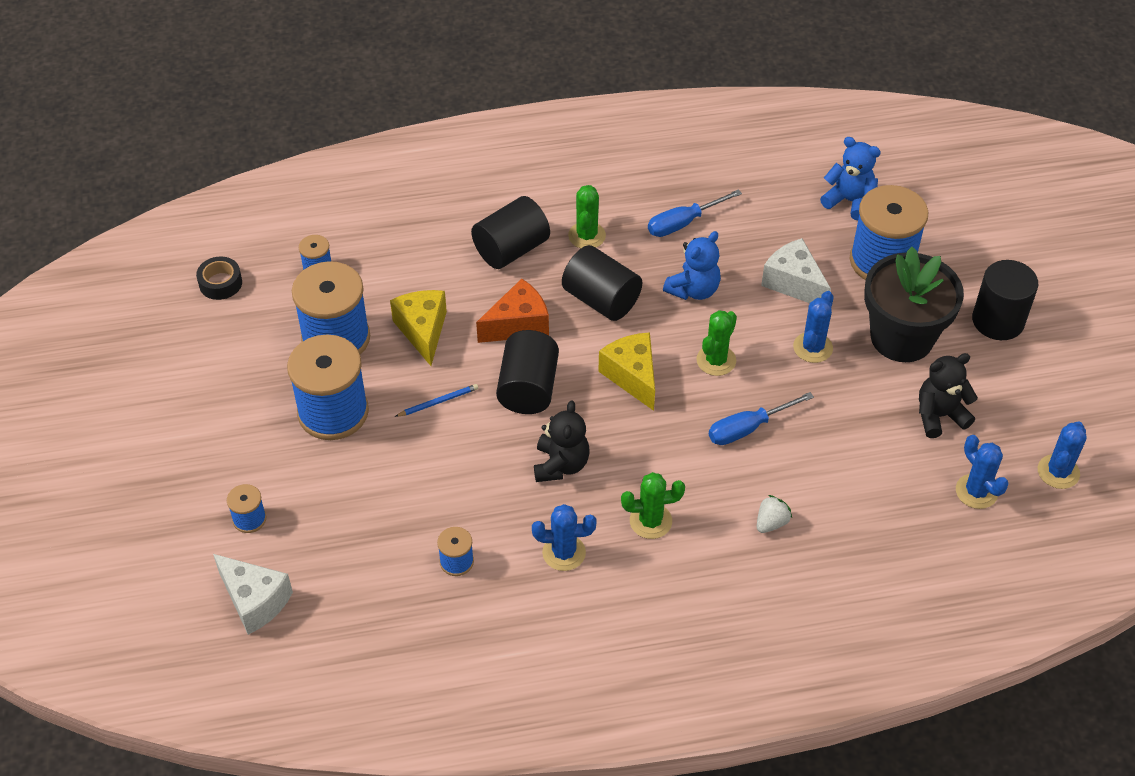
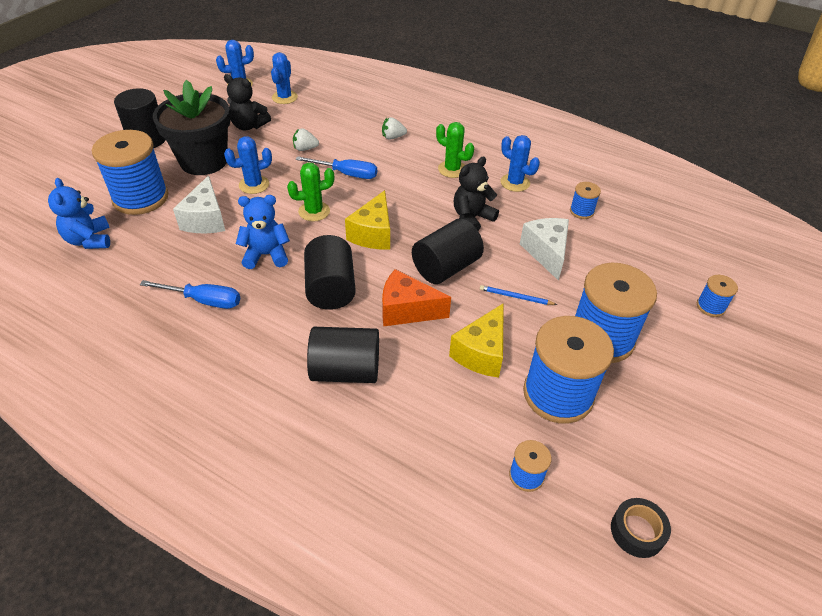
camera: 140 degrees left, 5 degrees down
(255, 601) = (729, 261): white cheese -> white cheese (546, 253)
(587, 236) = (278, 340): green cactus -> none
(835, 430) = (305, 149): none -> white strawberry

